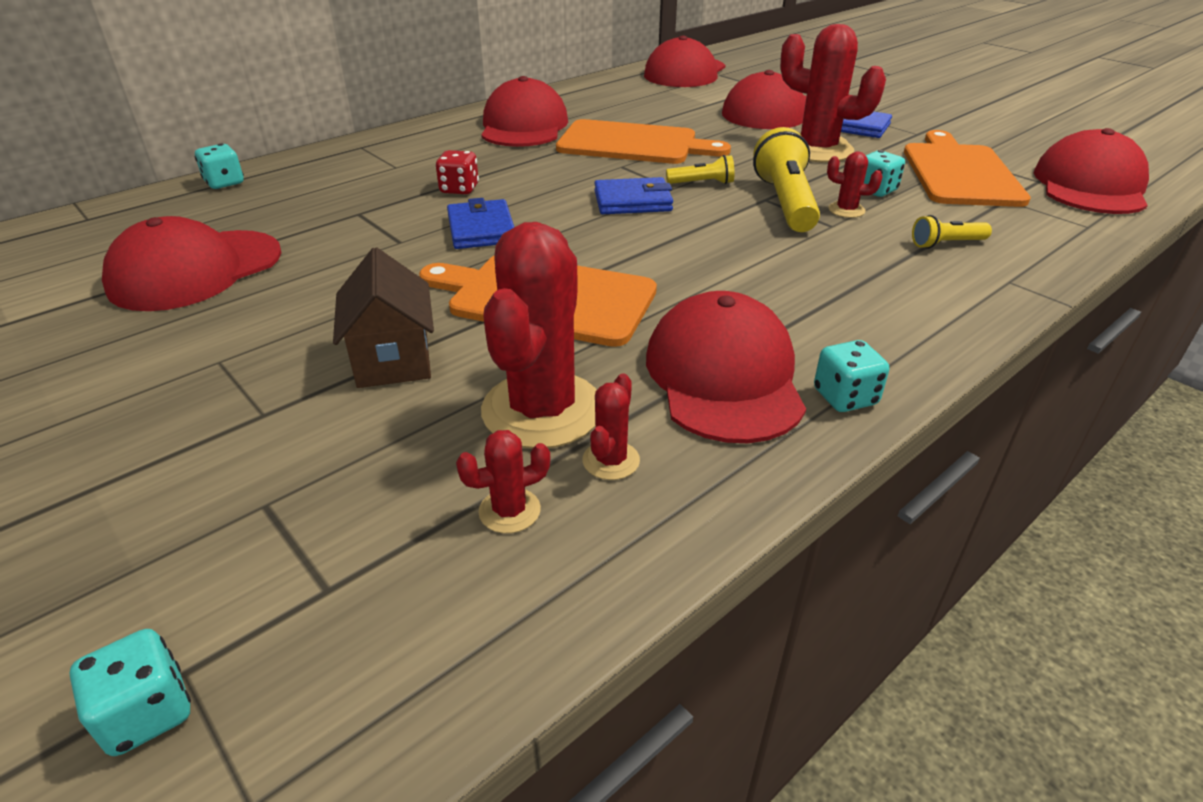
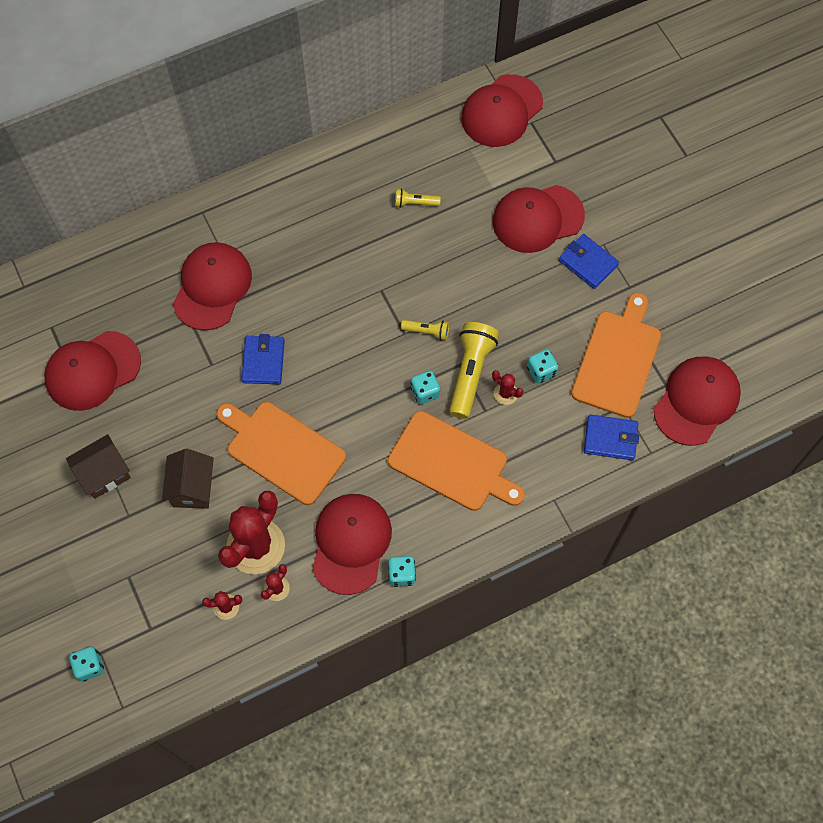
camera: 15 degrees right, 30 degrees up
(211, 370) = (104, 474): none -> brown house
(224, 183) = (106, 253): turquoise dice -> turquoise dice (425, 392)
(459, 189) = (260, 301): red dice -> none
(524, 126) = (329, 201): red cap -> red cap (212, 287)
(632, 201) = (370, 347): blue wallet -> blue wallet (610, 439)
(633, 144) = (402, 254): orange cutting board -> orange cutting board (452, 463)
(817, 150) = (535, 297): red cactus -> none
(946, 244) = (543, 451): yellow flashlight -> yellow flashlight (415, 203)

